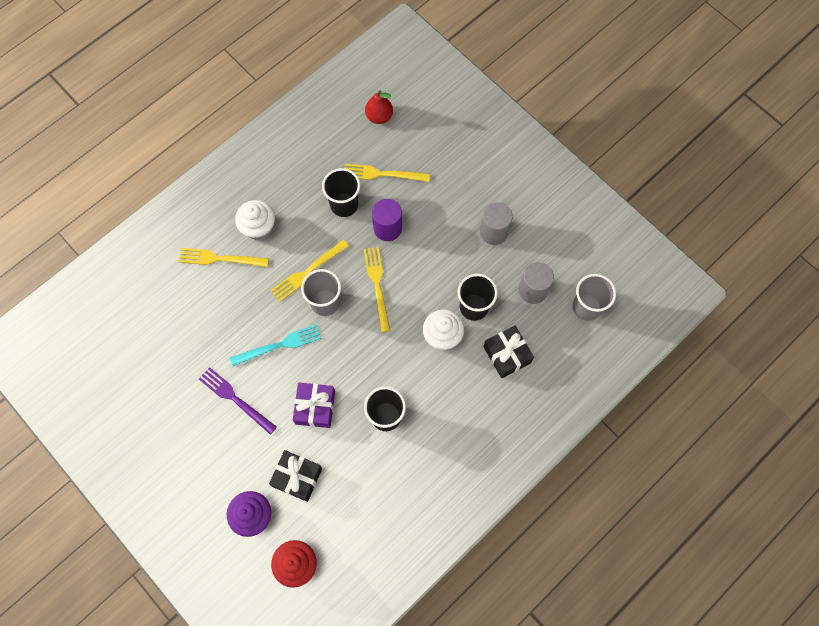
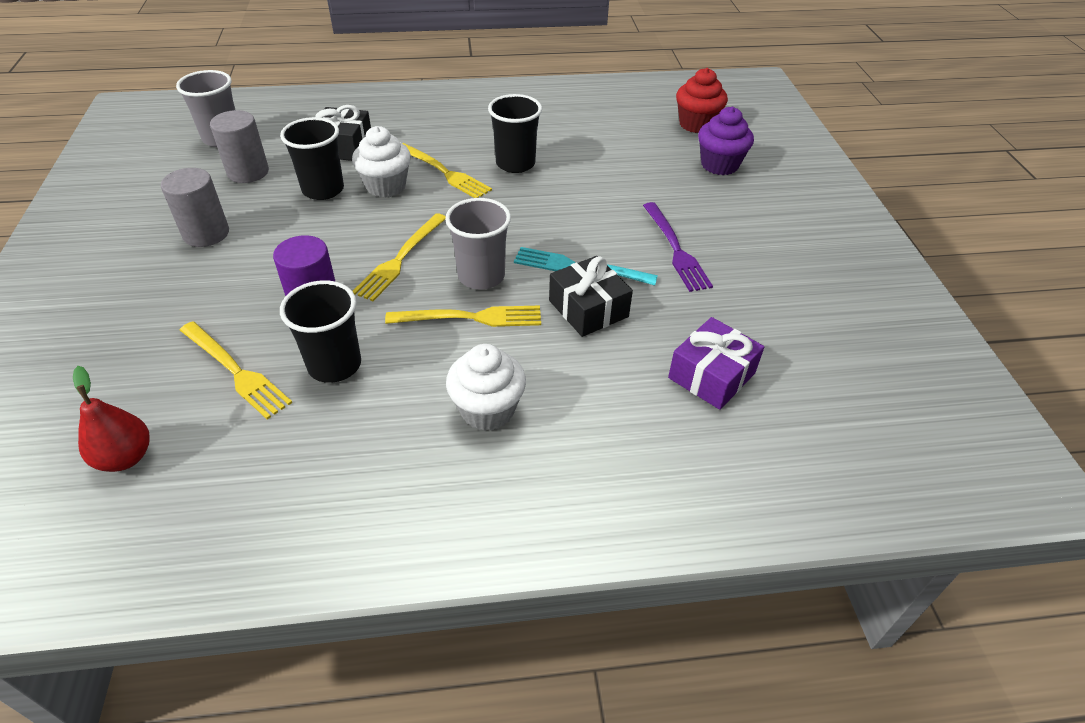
camera: 145 degrees left, 25 degrees down
(220, 258) = (583, 403): yellow fork -> yellow fork (444, 172)
(297, 477) = (650, 167): black gift -> black gift (588, 308)
(315, 407) = (584, 201): purple gift -> purple gift (711, 375)

